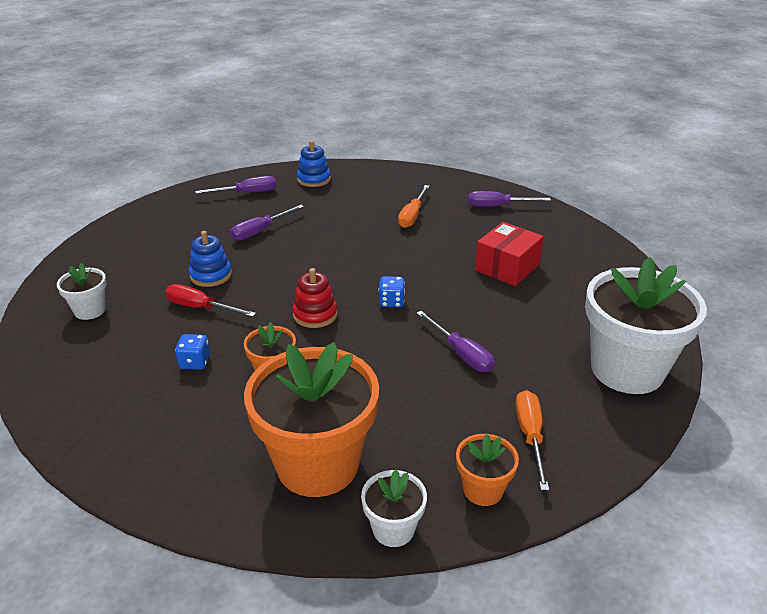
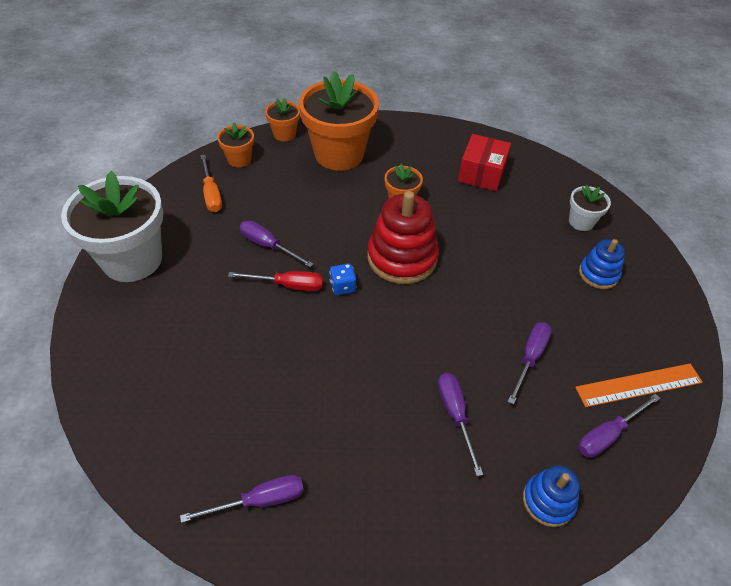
camera: 160 degrees right, 15 degrees up
(195, 362) = (461, 197): blue dice -> none
(196, 207) = (639, 385): none -> orange ruler
(200, 308) = (499, 243): red screwdriver -> red screwdriver (288, 285)
(211, 275) = (523, 281): blue stacking toy -> blue stacking toy (598, 274)
(315, 314) = (402, 258): red stacking toy -> red stacking toy, size x1.78
(344, 216) = (455, 415): none -> purple screwdriver
(393, 529) = (284, 134): white flower pot -> orange flower pot
(412, 216) = (371, 440): orange screwdriver -> none
(507, 267) = (237, 364): red box -> red box (481, 173)

